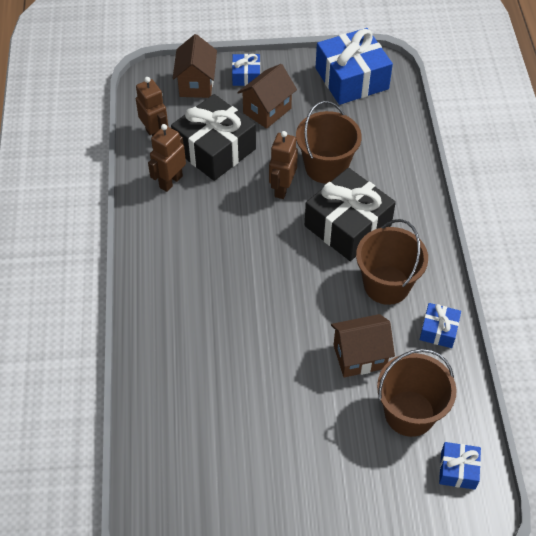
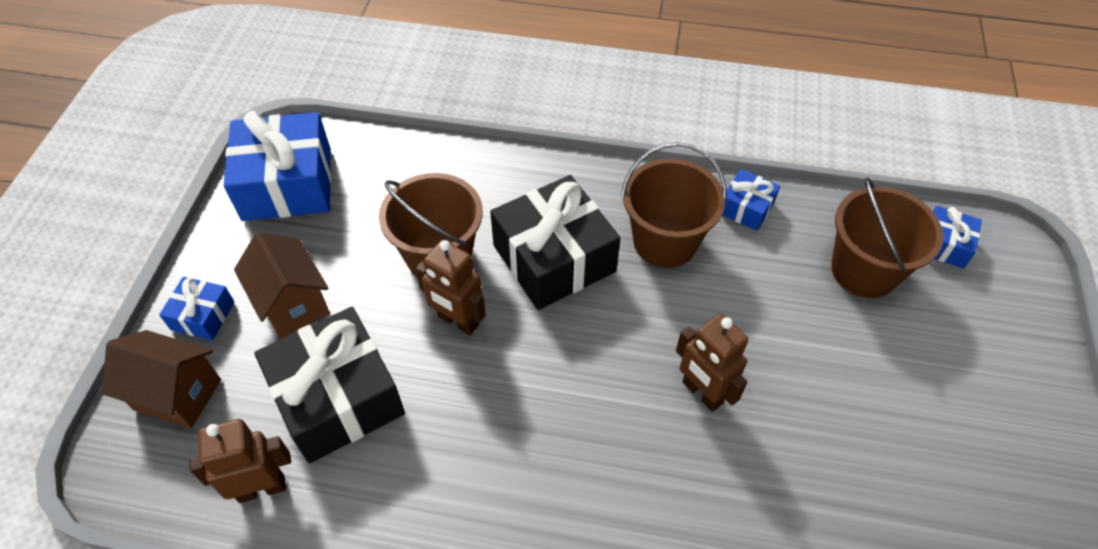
camera: 75 degrees left, 0 degrees up
(170, 181) = (378, 484): brown robot -> brown robot (702, 393)
(359, 356) = (773, 301): brown house -> none

